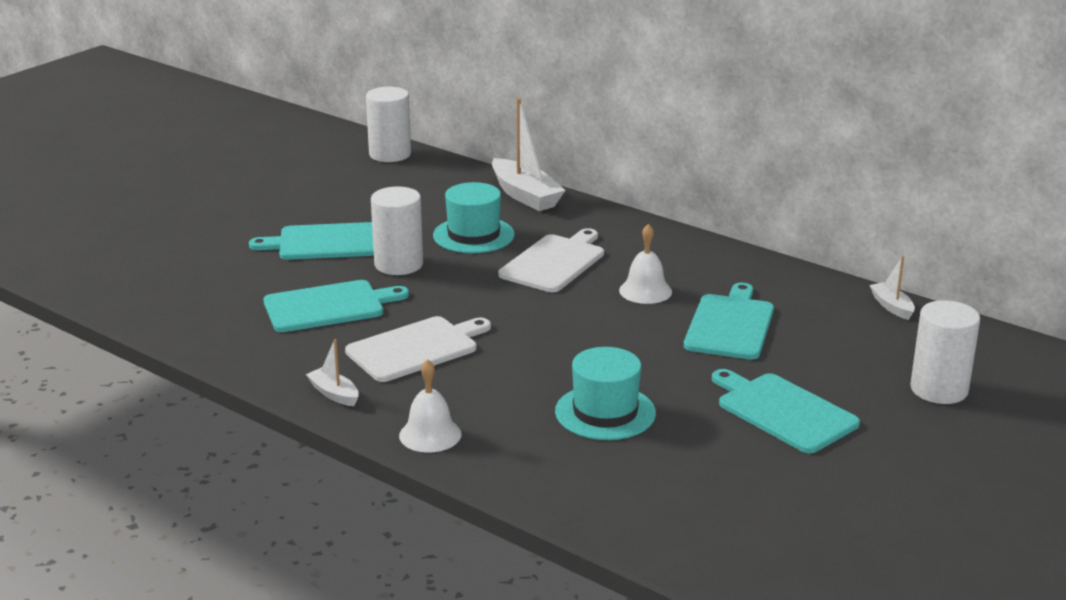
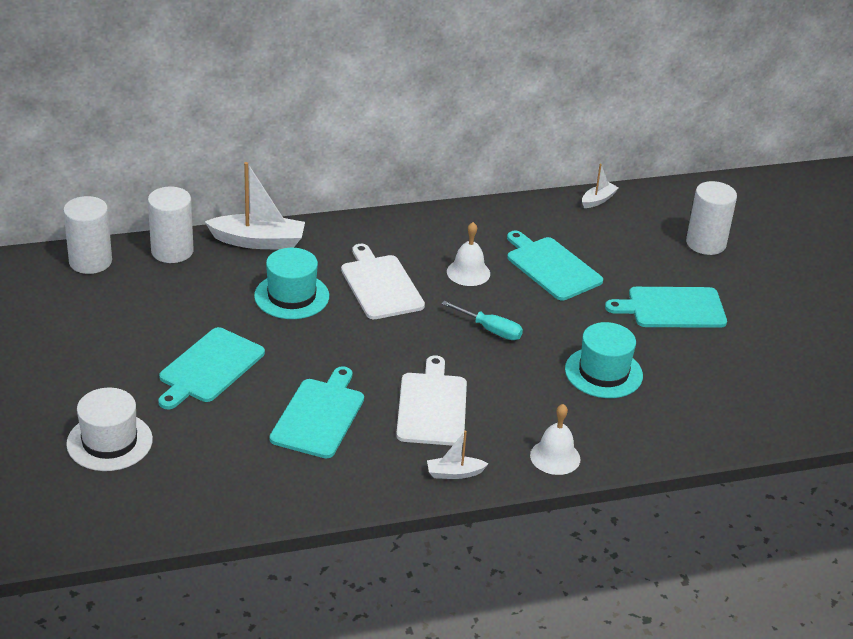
camera: 55 degrees left, 10 degrees up
(181, 244) = (109, 442): none -> white hat
(398, 264) = (293, 352): white cylinder -> white cylinder (172, 251)
(575, 333) = (491, 330): none -> turquoise screwdriver
(892, 307) = (598, 200): white boat -> white boat turned 120 degrees clockwise

